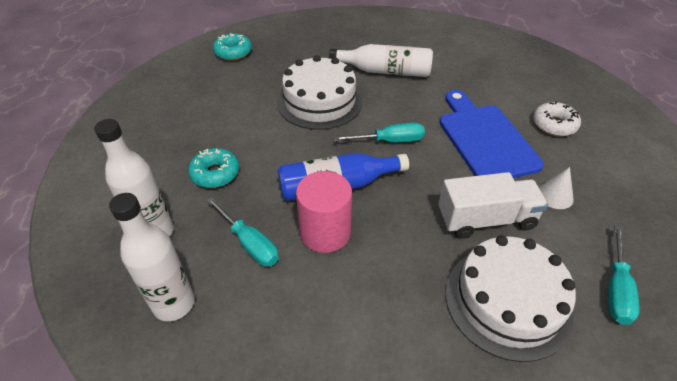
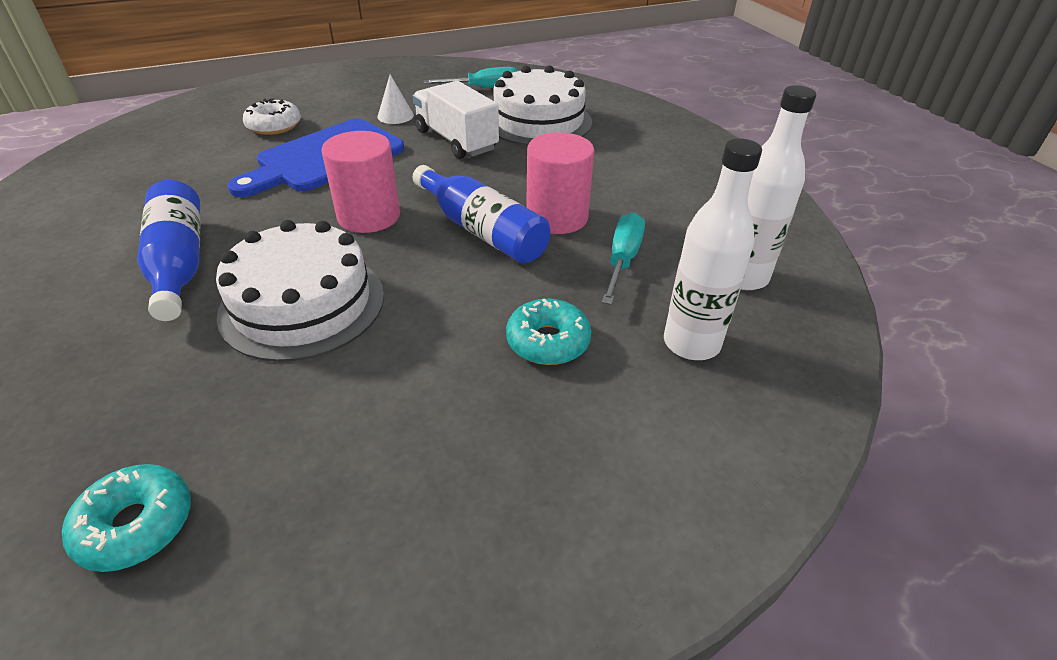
camera: 120 degrees left, 5 degrees down
(385, 71) = (179, 263): white bottle -> blue bottle
(389, 141) = (369, 216): turquoise screwdriver -> pink cylinder

